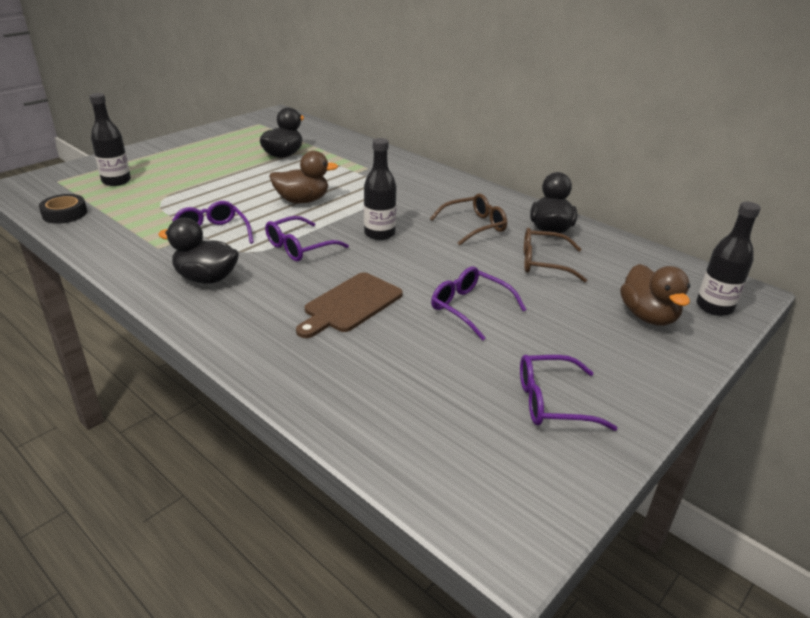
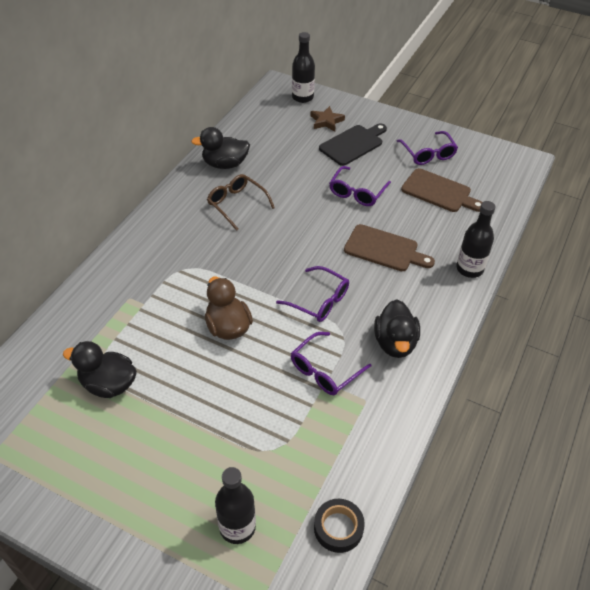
camera: 105 degrees left, 15 degrees up
(379, 234) = (273, 257): black bottle -> black bottle (469, 269)
(447, 385) = (439, 192): none -> brown cutting board
(544, 263) = (280, 164): brown glasses -> none
(586, 328) = (353, 144): none -> black cutting board
(648, 316) = (326, 121): brown duck -> brown star

